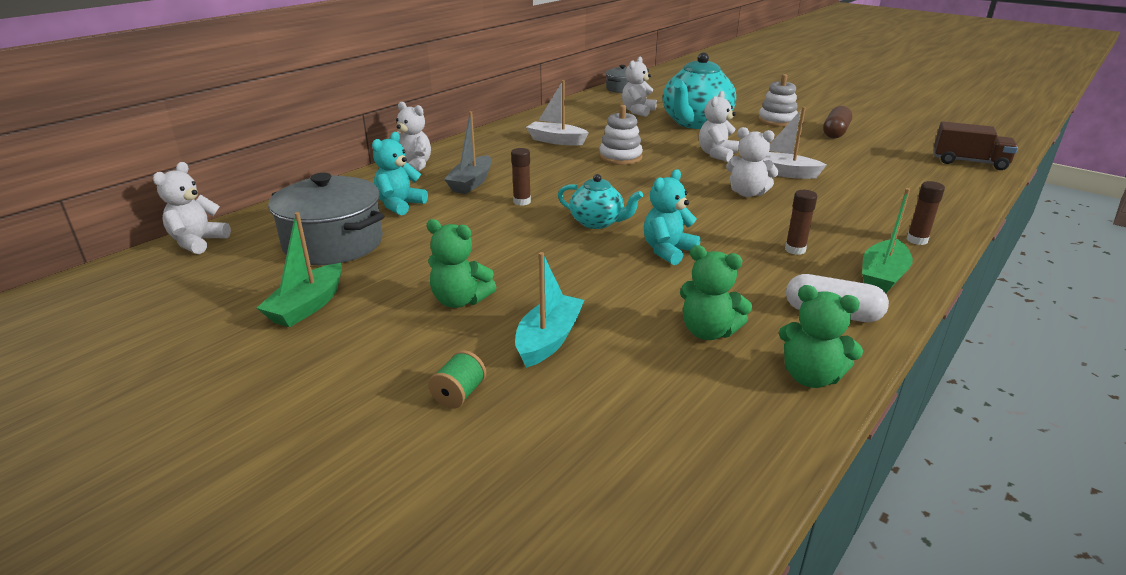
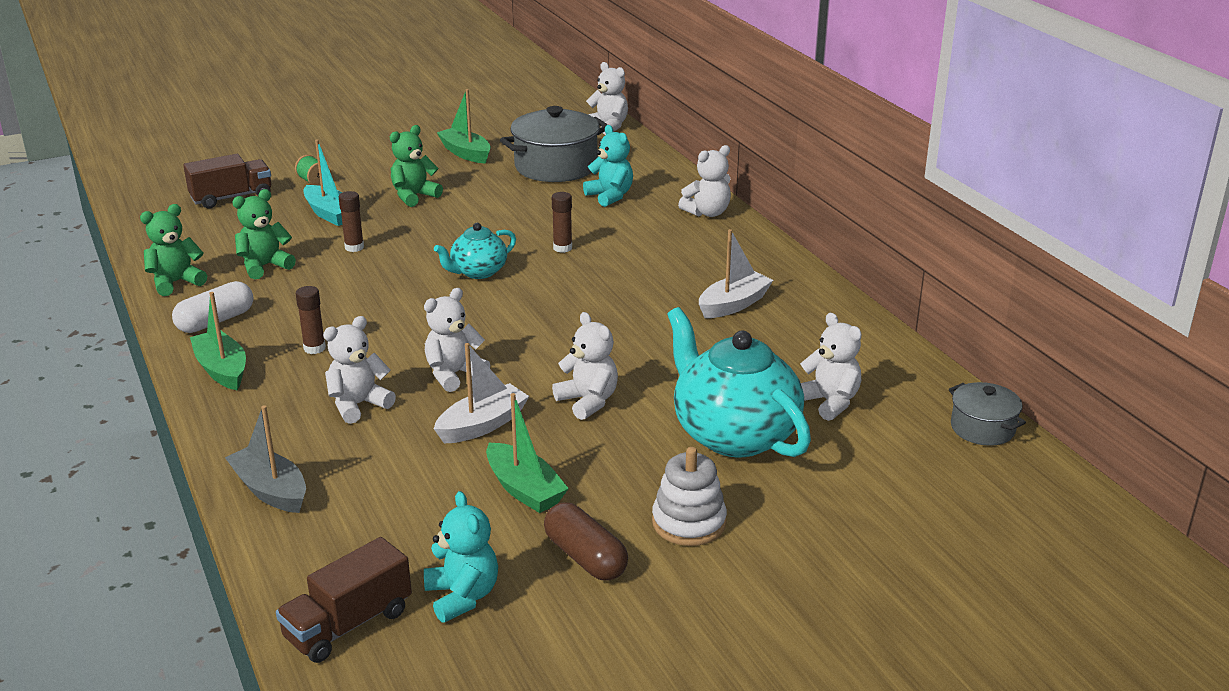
camera: 115 degrees right, 0 degrees up
(471, 183) = (635, 233): grey boat -> grey boat (270, 490)
(562, 453) = (231, 197): none -> brown truck
(620, 157) = (637, 330): white stacking toy -> none
(668, 251) = (388, 287): turquoise teddy bear -> turquoise teddy bear (462, 596)
(815, 152) = (524, 489): none -> green boat
(827, 211) = (358, 405): none -> white teddy bear
(917, 240) = (243, 426): brown glue stick -> brown glue stick (354, 247)

